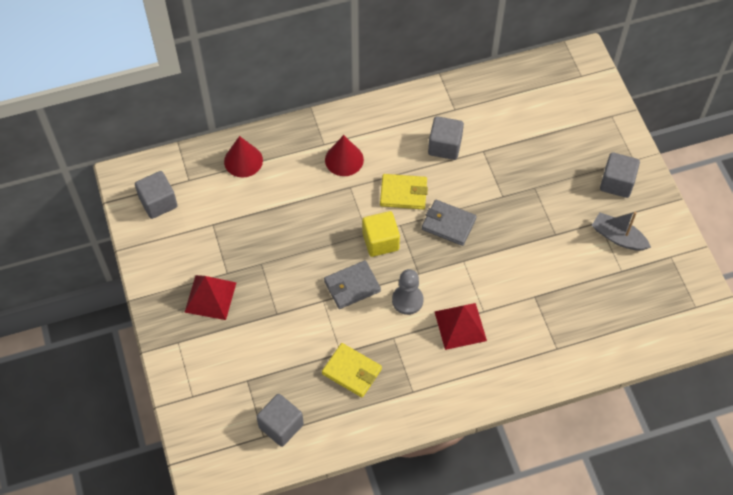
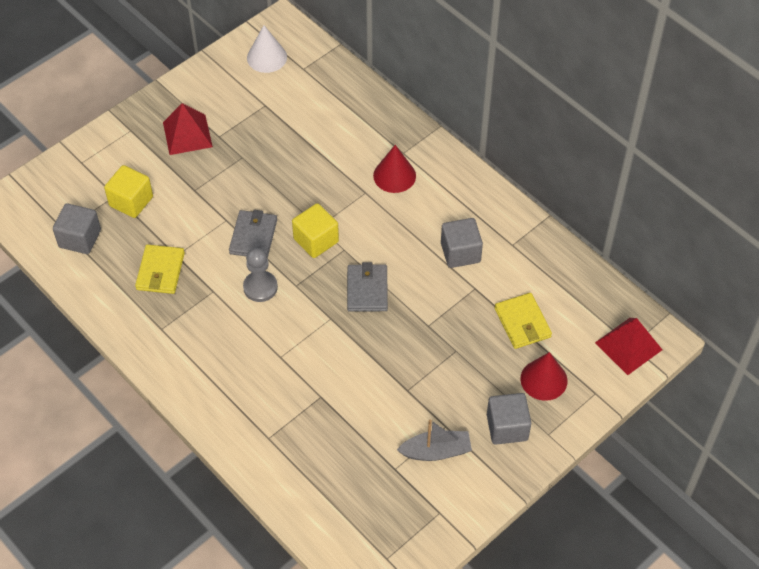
camera: 65 degrees right, 5 degrees down
(158, 202) = (267, 57): grey cube -> white cone
(243, 160) = (347, 99): red cone -> red cone (543, 379)
(262, 369) = (131, 201): none -> yellow cube
(352, 286) = (253, 236): grey wallet -> grey wallet turned 60 degrees clockwise
(403, 193) = (382, 238): yellow wallet -> yellow wallet (522, 322)
(460, 326) = (253, 342): red pyramid -> red pyramid (628, 346)
(618, 237) = (436, 451): grey boat -> grey boat turned 75 degrees clockwise

